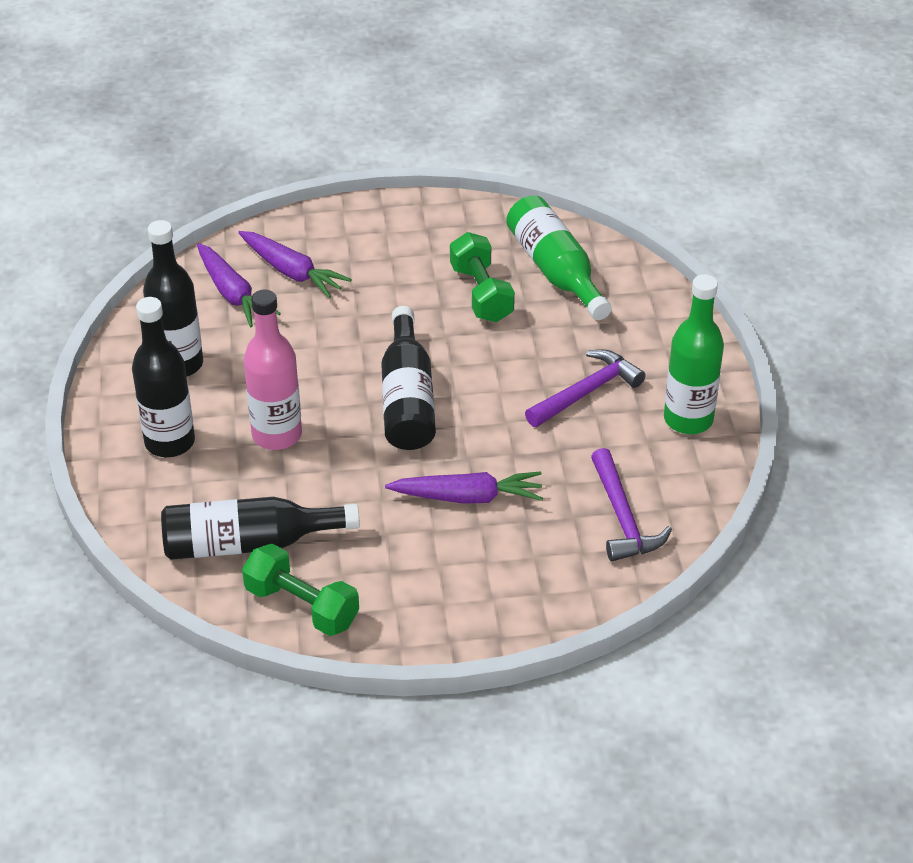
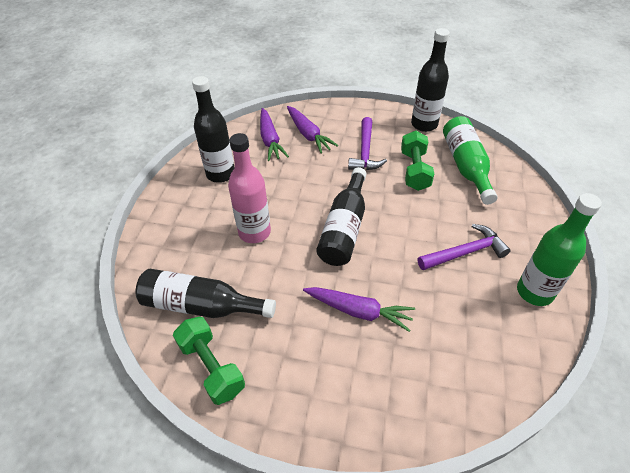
camera: 20 degrees right, 5 degrees up
(170, 442) = (190, 221): black bottle -> black bottle (424, 124)
(623, 518) = (467, 362): purple hammer -> purple hammer (365, 152)

